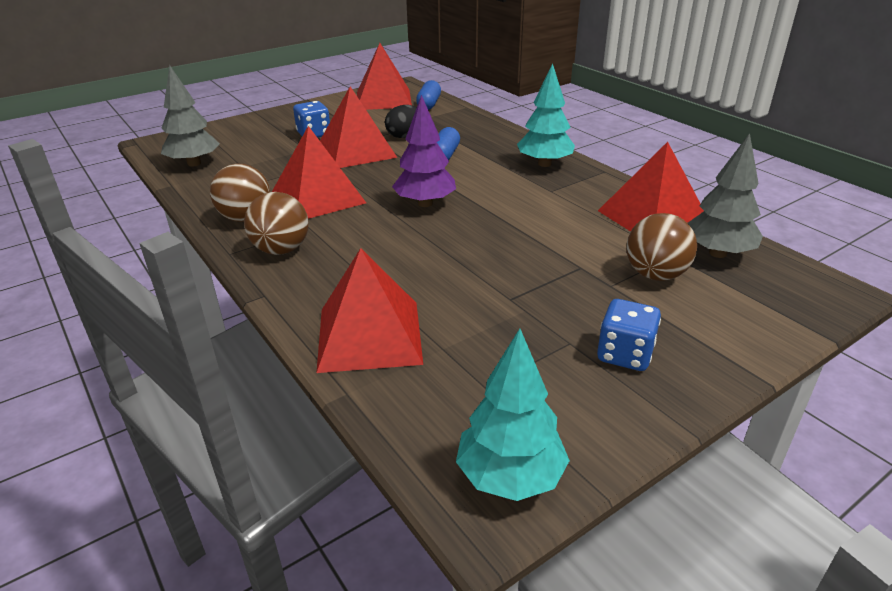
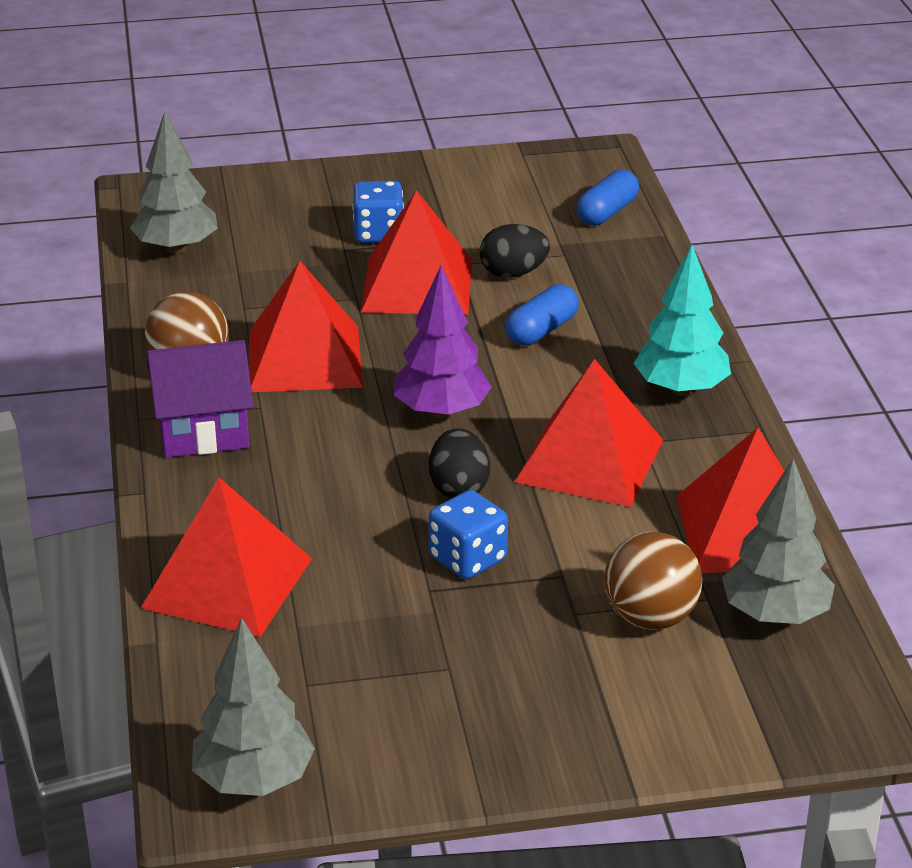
camera: 25 degrees right, 0 degrees up
(281, 250) = (203, 432): brown ball -> purple house
(383, 99) = (542, 181): red pyramid -> red pyramid (590, 460)
(473, 238) = (459, 488): none -> black egg
(510, 476) = (254, 780): turquoise tree -> grey tree
(625, 354) = (499, 703): blue dice -> blue dice (468, 559)

